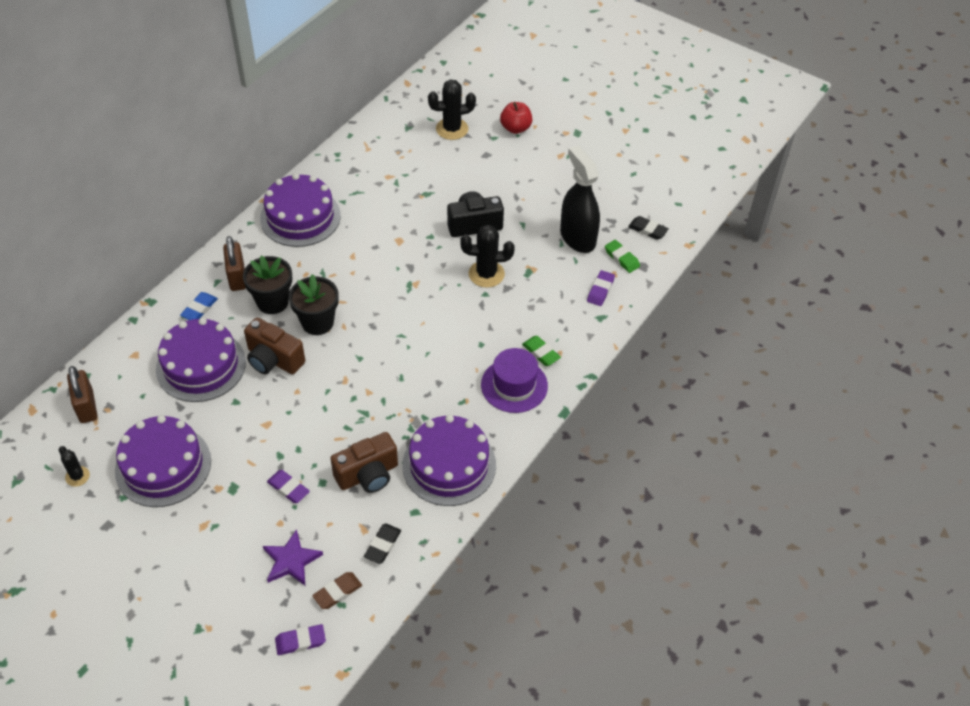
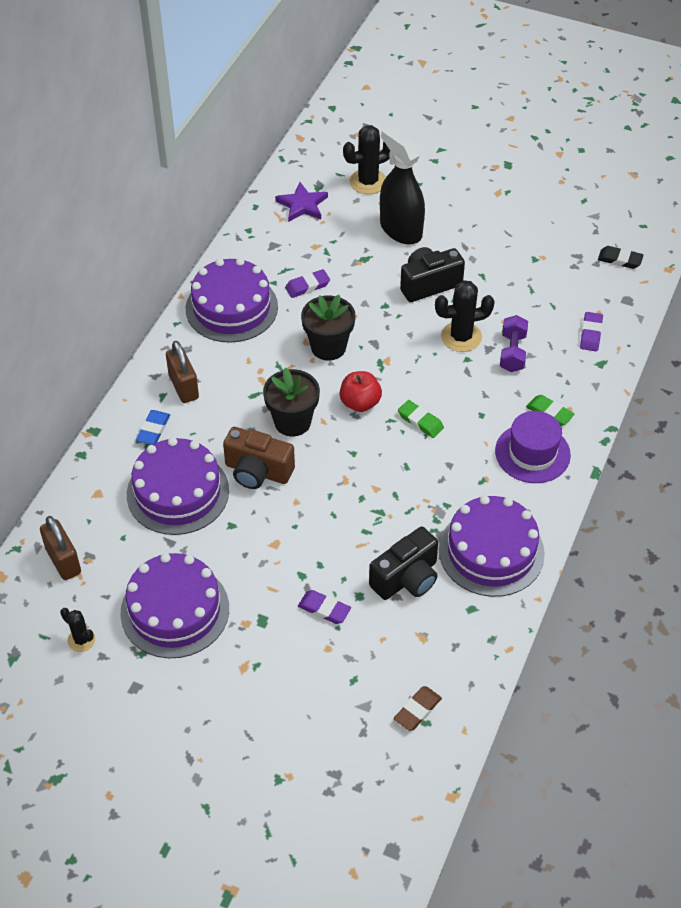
camera: 10 degrees left, 0 degrees up
(272, 302) = (234, 408): black flower pot -> black flower pot (328, 347)
(291, 561) = (355, 686): purple star -> purple star (302, 205)
(300, 641) = (395, 770): purple eraser -> purple eraser (307, 286)
(368, 475) = (406, 578): brown camera -> black camera
(382, 545) = (449, 651): black eraser -> none
(515, 128) = (438, 170): red apple -> red apple (360, 403)
(526, 295) = (512, 352): none -> purple dumbbell
(577, 237) = (547, 280): black spray bottle -> black spray bottle (400, 229)
(621, 258) = (602, 295): green eraser -> green eraser (420, 421)

